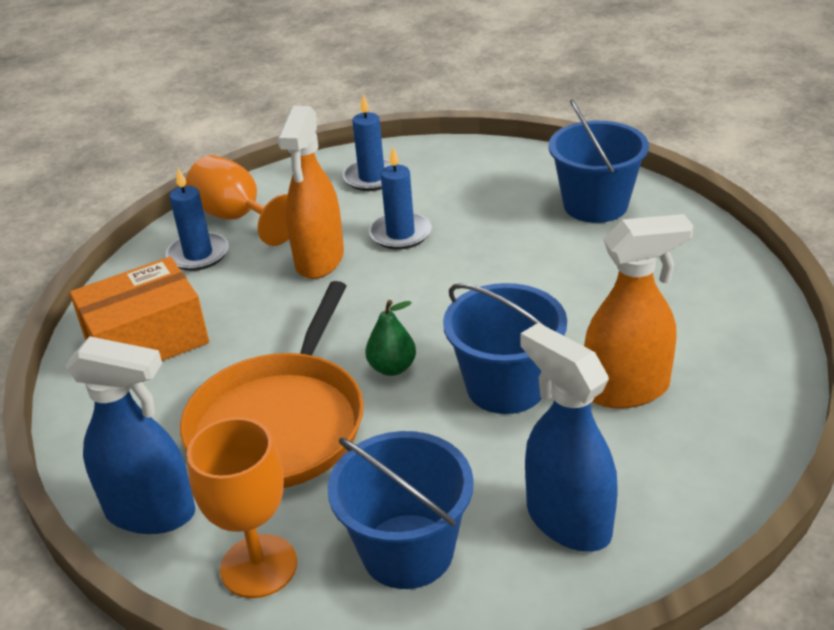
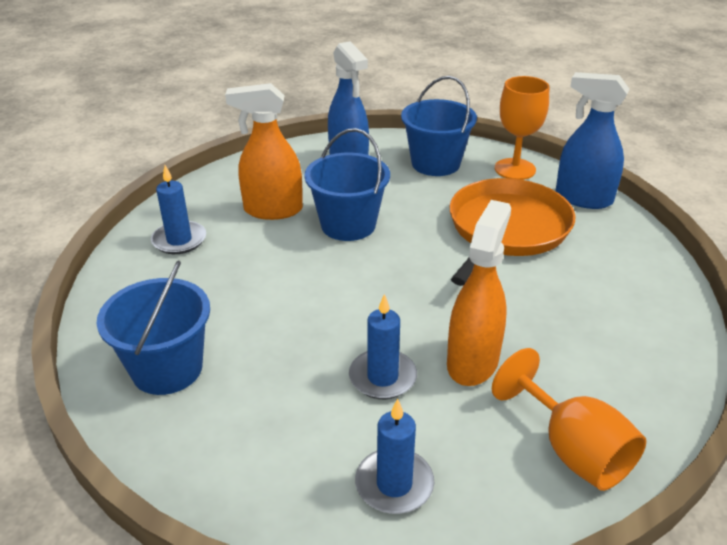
camera: 170 degrees left, 0 degrees up
(146, 341) = (629, 308): orange box -> none
(198, 254) = (608, 399): blue candle -> blue candle (179, 240)
(392, 368) = (422, 250): green pear -> none

